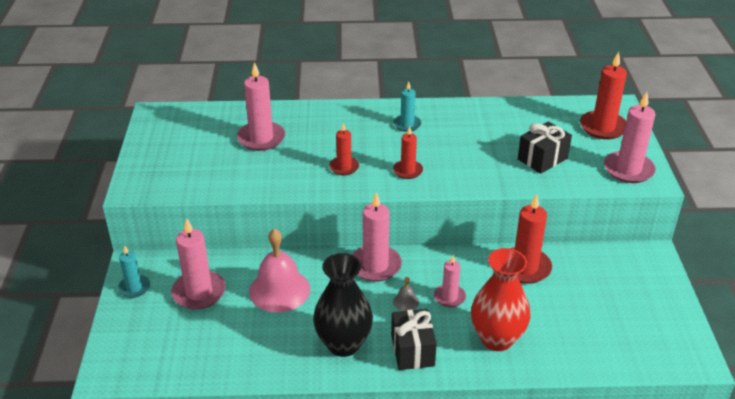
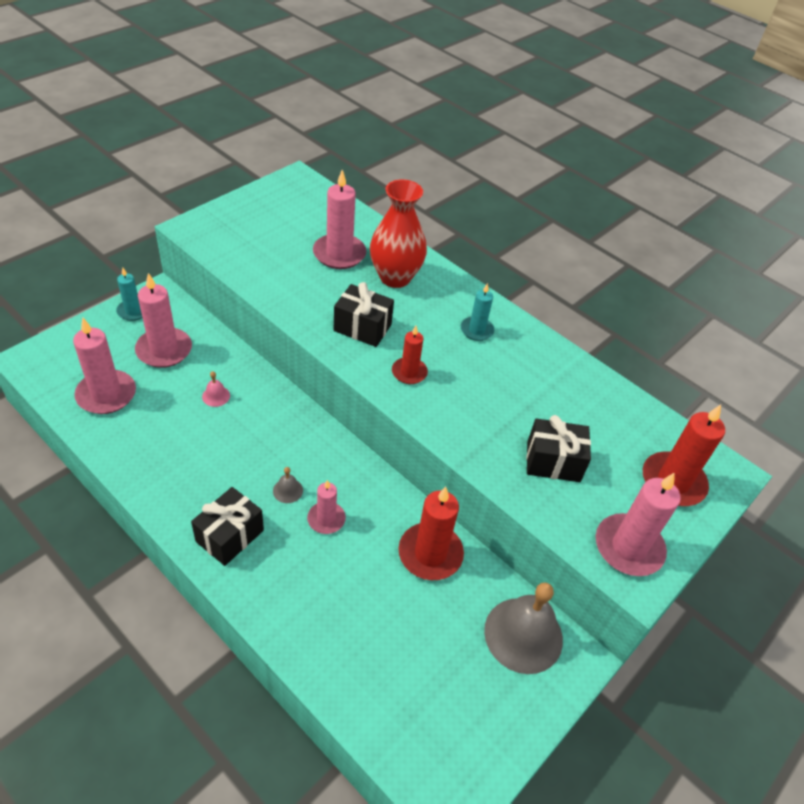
camera: 40 degrees right, 10 degrees up
(279, 290) = (216, 396): pink bell -> pink bell, size x0.42
(343, 344) = (191, 481): black vase -> none
(344, 167) = (362, 327): red candle -> black gift
(375, 265) = (312, 439): pink candle -> pink candle (106, 394)
(496, 339) = (306, 593): red vase -> red vase (395, 277)
(618, 265) = (523, 635): none -> grey bell

